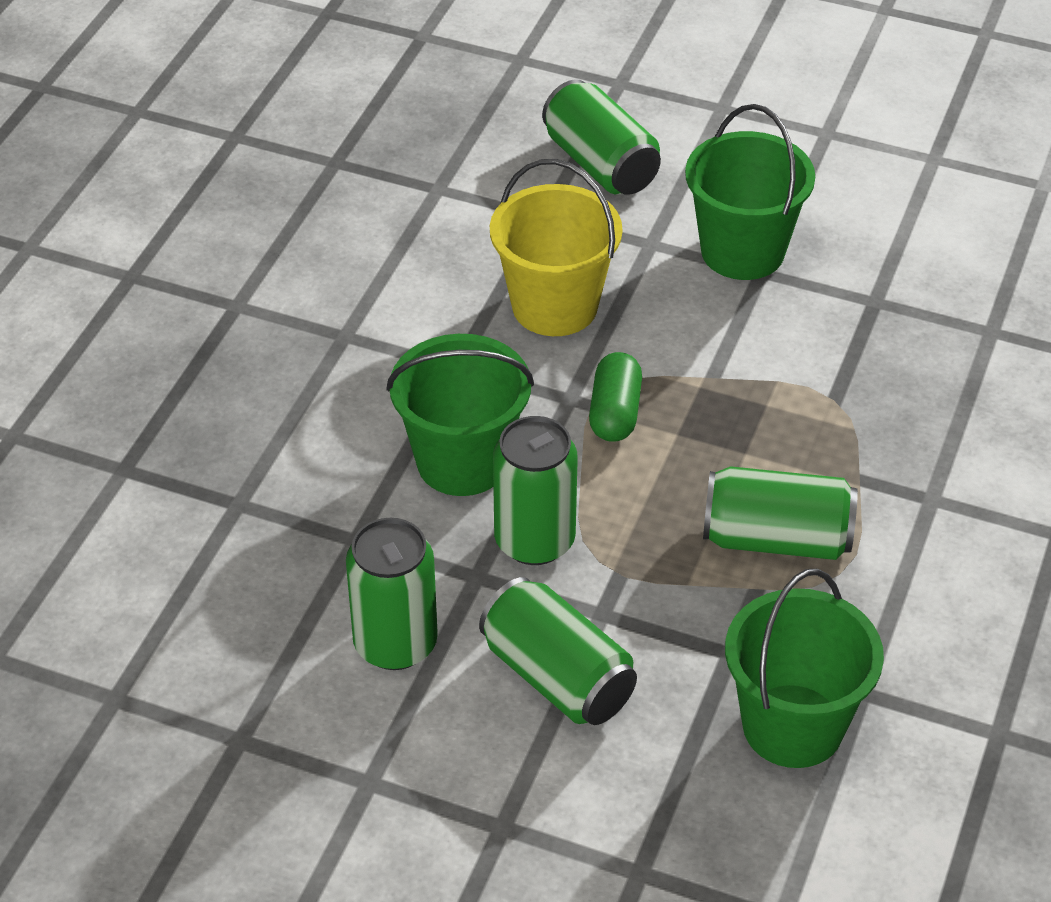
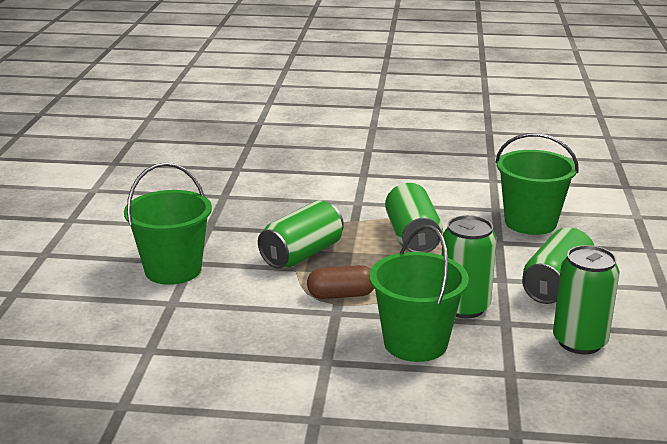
camera: 105 degrees left, 20 degrees down
(554, 306) = (249, 330): yellow bucket -> none
(600, 164) = (84, 333): green can -> green can (302, 254)
(615, 412) = (341, 295): green capsule -> brown capsule

